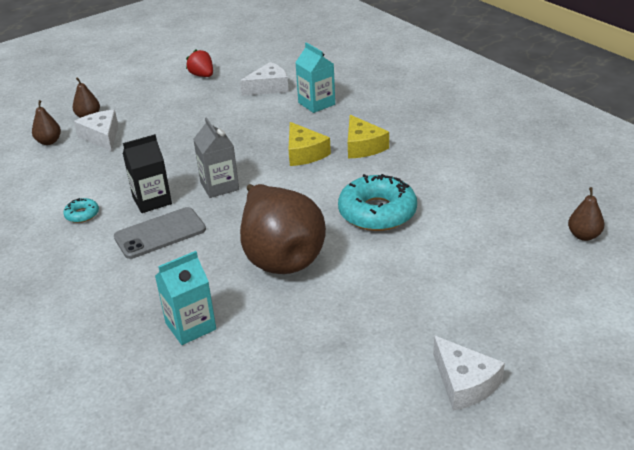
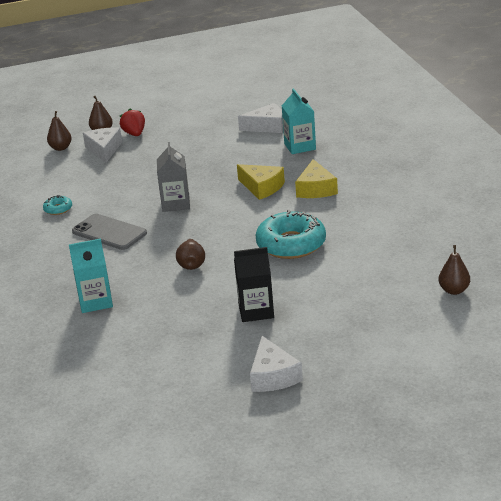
camera: 20 degrees right, 5 degrees down
(152, 200) = (116, 207): black carton -> black carton (256, 311)
(160, 233) = (109, 232): grey phone -> grey phone turned 45 degrees clockwise
(202, 75) = (215, 108): red strawberry -> red strawberry (134, 134)
(280, 256) = (192, 264): brown pear -> brown pear, size x0.41
(304, 153) = (262, 187): yellow cheese -> yellow cheese turned 45 degrees counterclockwise

